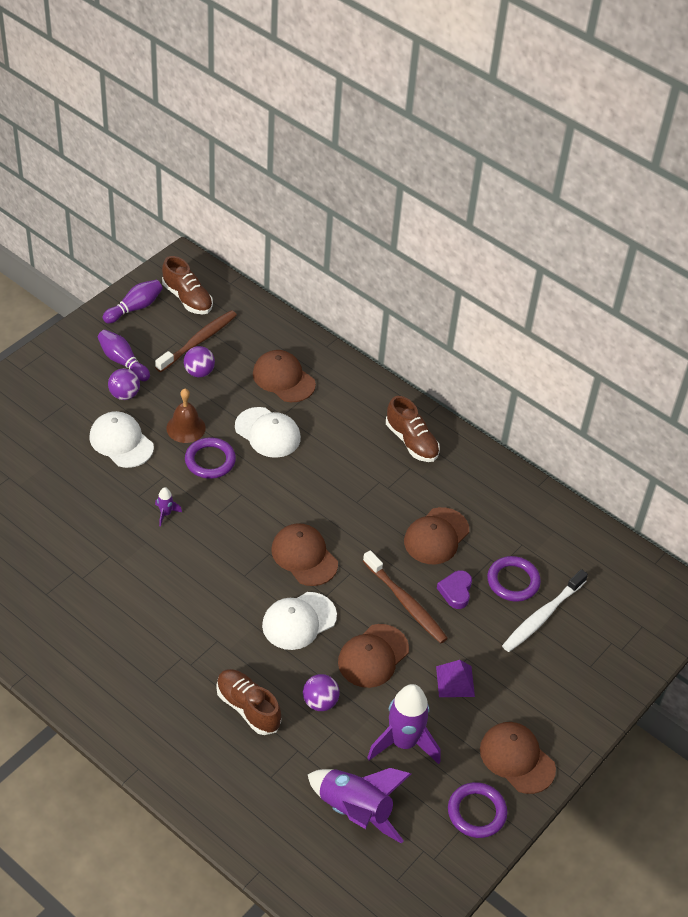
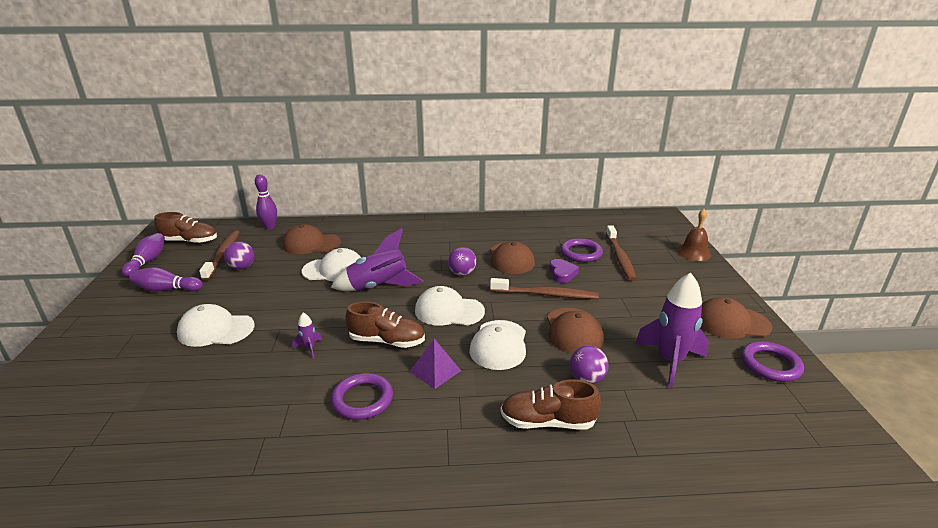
camera: 40 degrees left, 20 degrees down
(124, 394) = (188, 304): purple ball -> purple ball (462, 273)
(186, 428) = (266, 296): brown bell -> brown bell (693, 253)
(210, 460) = (308, 302): purple ring -> purple ring (362, 399)
(272, 322) = (269, 227): none -> purple bowling pin
(304, 556) = (449, 311): brown cap -> white cap
(355, 811) = (721, 426): purple rocket -> purple rocket (378, 287)
(411, 441) = (432, 232): brown shoe -> brown shoe (387, 341)
(455, 681) = (636, 311): purple pyramid -> purple pyramid (435, 371)
(456, 591) = (562, 273): purple heart -> purple heart turned 150 degrees counterclockwise
(542, 616) = (620, 258): white toothbrush -> brown toothbrush

